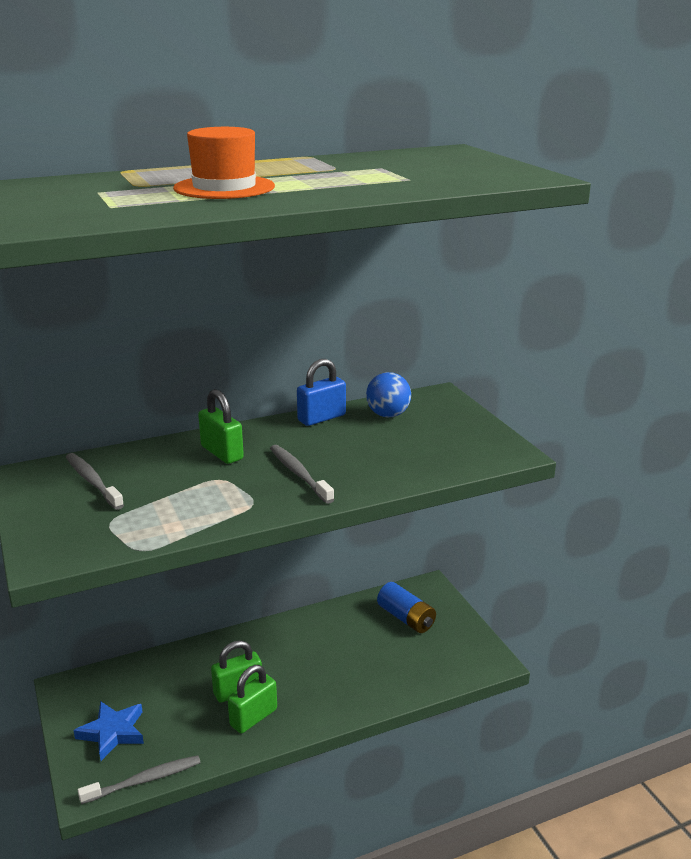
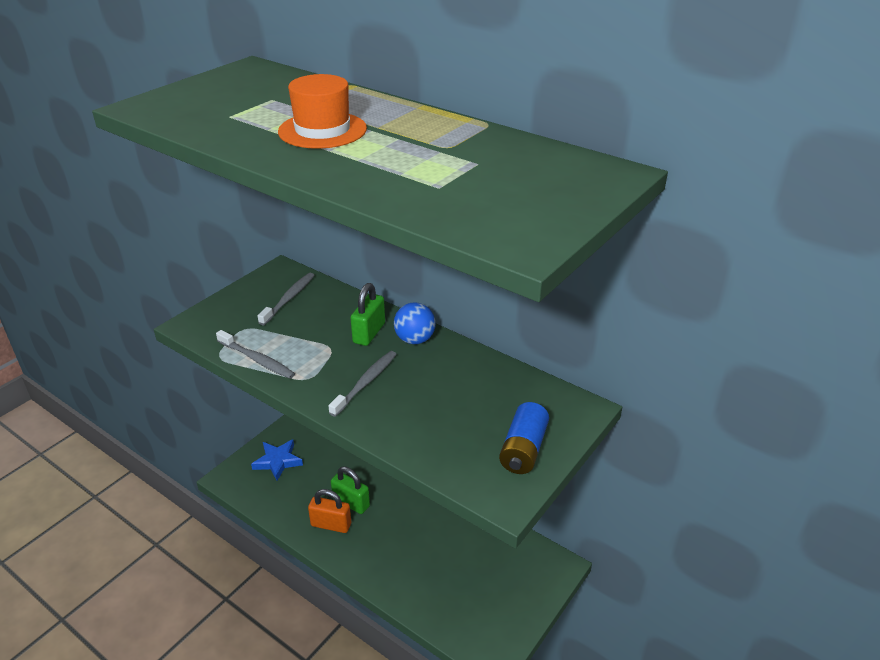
camera: 60 degrees right, 10 degrees up
(144, 780) = (247, 499): grey toothbrush -> grey toothbrush (257, 360)
(253, 717) = (331, 524): green padlock -> orange padlock
(321, 418) = (468, 357): blue padlock -> none
(388, 415) = (509, 391): blue ball -> blue ball (415, 339)
(406, 618) = (503, 567): blue battery -> blue battery (523, 450)

